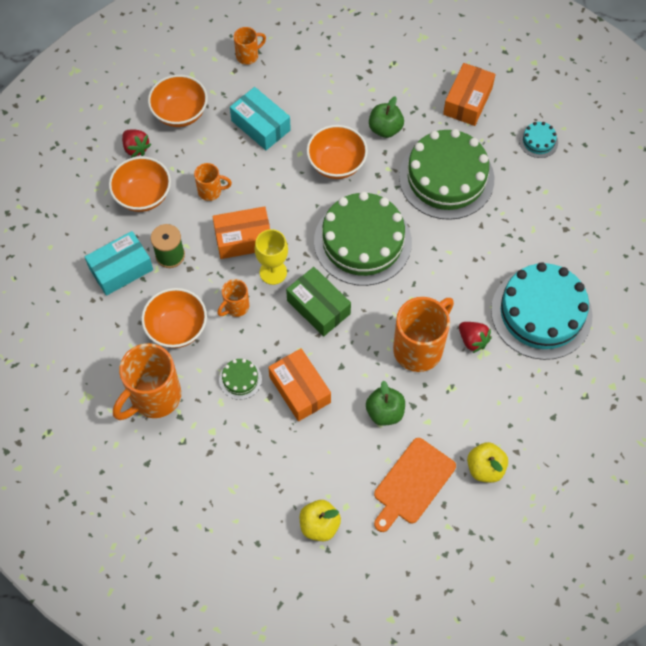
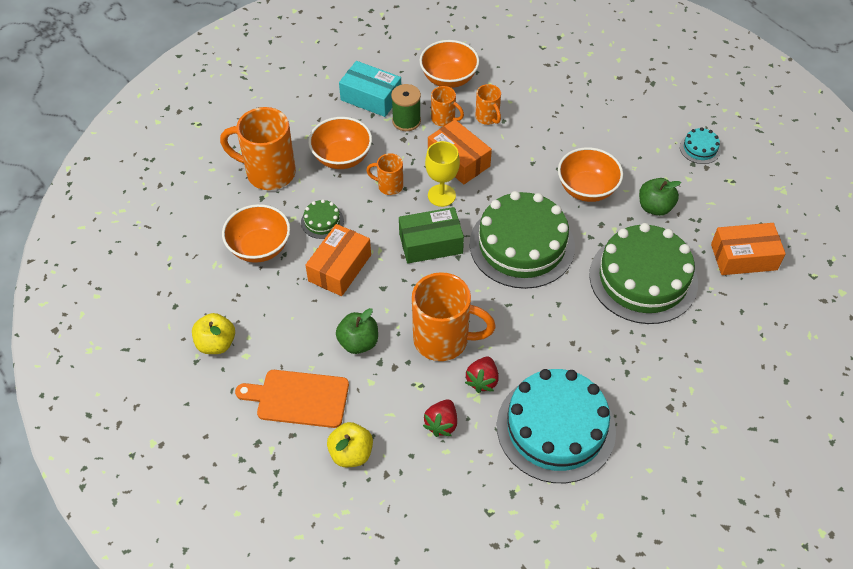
camera: 60 degrees right, 10 degrees down
(136, 148) = (489, 53): red strawberry -> red strawberry (441, 424)
(180, 113) = (546, 63): orange bowl -> orange bowl (259, 247)
(248, 56) = (642, 79): orange mug -> orange mug (444, 119)
(261, 125) = (580, 119): turquoise box -> none
(318, 307) = (430, 243): green box -> green box turned 60 degrees clockwise
(538, 141) = (752, 337): turquoise cake -> turquoise cake (700, 148)

